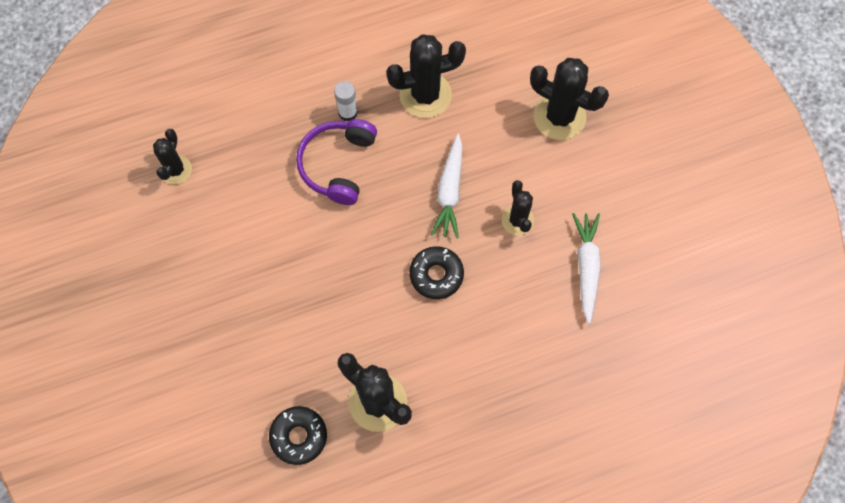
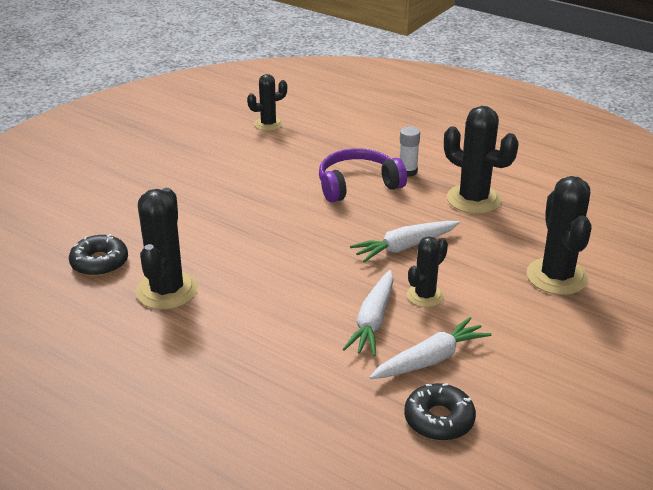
camera: 55 degrees right, 35 degrees down
(436, 275) = (318, 272): black donut -> black donut (439, 419)
(520, 276) = (373, 321): none -> white carrot

